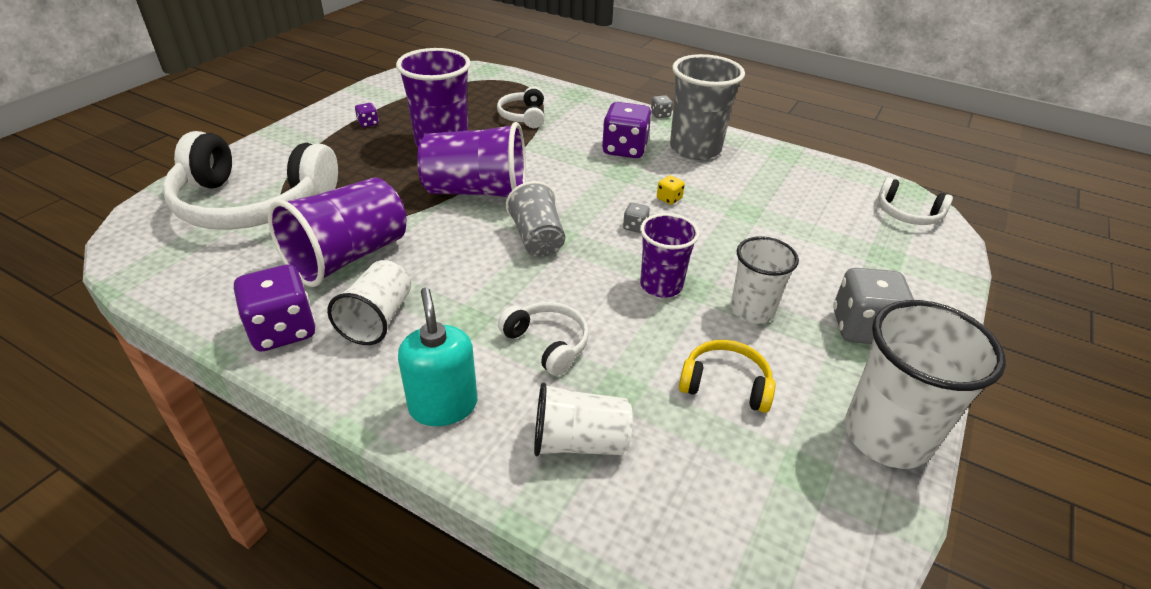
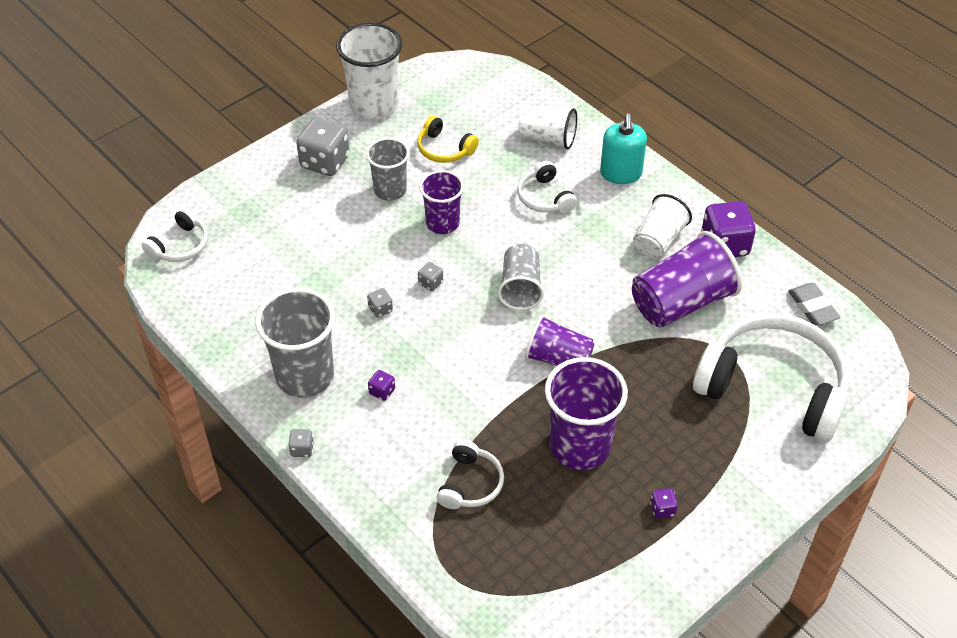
camera: 160 degrees left, 10 degrees up
(179, 280) = (812, 307): none -> grey eraser
(477, 191) = (558, 359): purple cup -> purple cup, size x0.63
(624, 149) = (382, 391): purple dice -> purple dice, size x0.45
(669, 199) = (380, 309): yellow dice -> grey dice
(752, 310) = (390, 190): white cup -> grey cup
(907, 214) = (180, 245): white headphones -> white headphones turned 75 degrees clockwise

